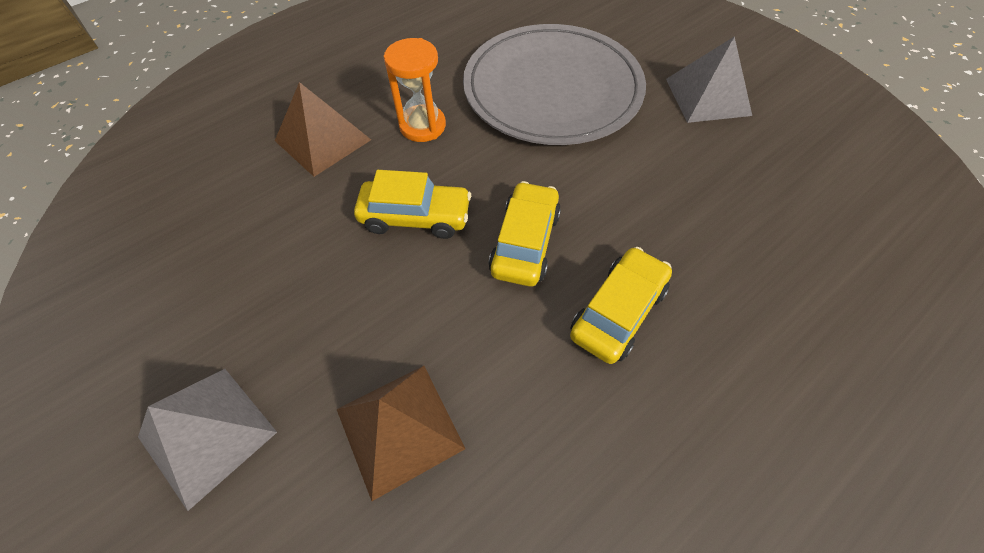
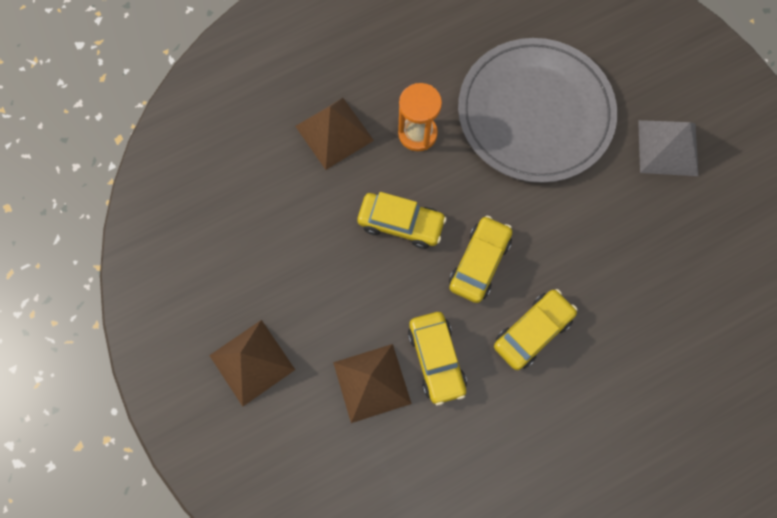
camera: 10 degrees right, 15 degrees up
(207, 434) = (252, 362): grey pyramid -> brown pyramid
(492, 375) = (436, 359): none -> yellow car

